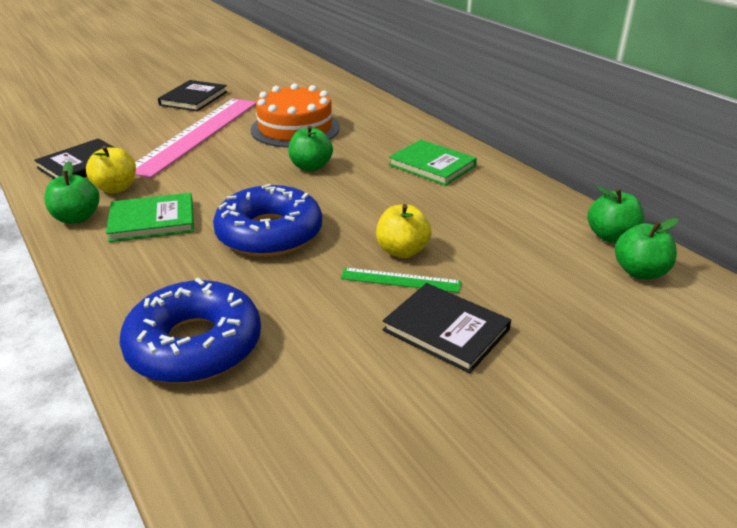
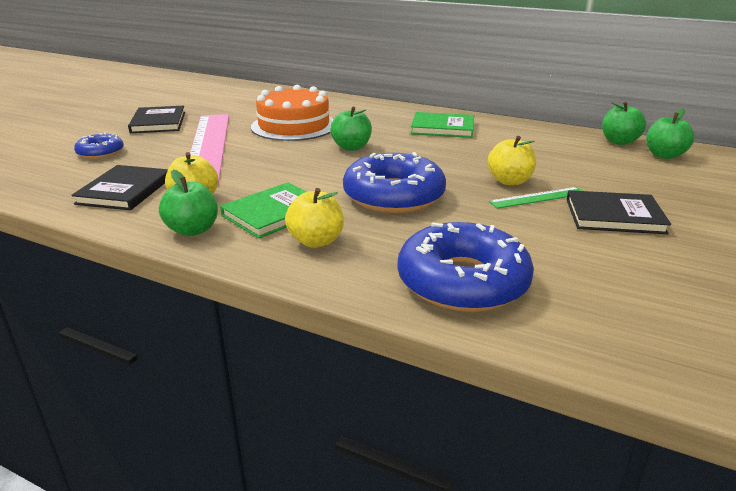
camera: 30 degrees left, 5 degrees down
(115, 121) = (100, 152): none -> blue donut
(144, 260) = (316, 241): none -> yellow apple

